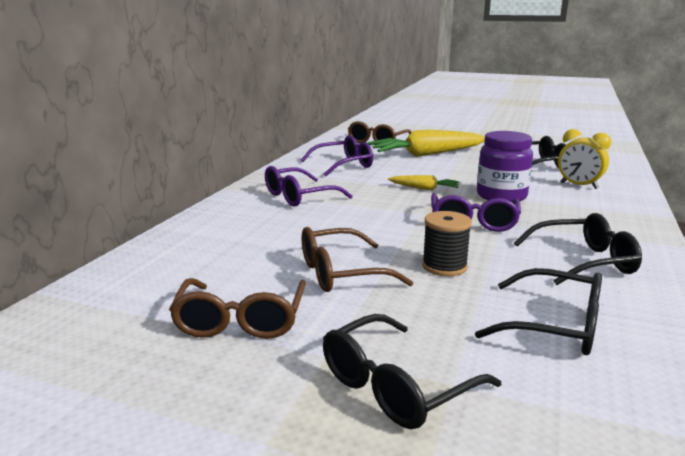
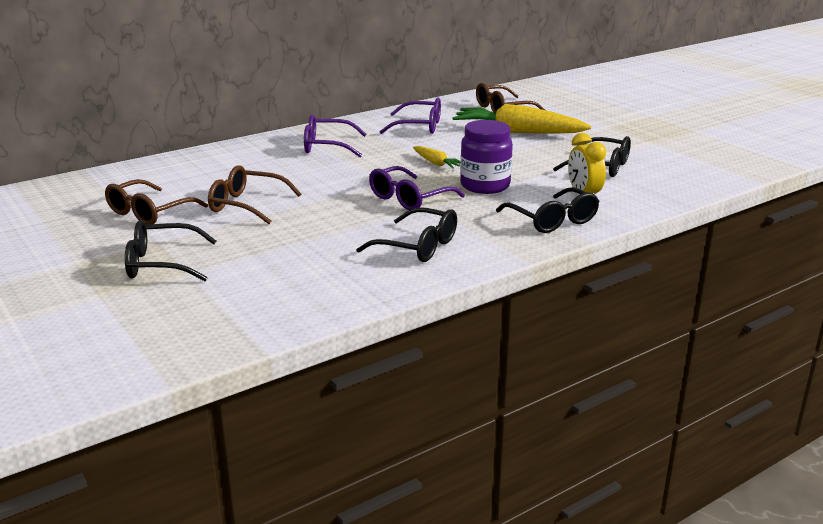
camera: 35 degrees right, 5 degrees up
(444, 266) = (316, 220): black spool -> none
(555, 326) = (301, 270): black glasses -> black glasses (552, 220)

